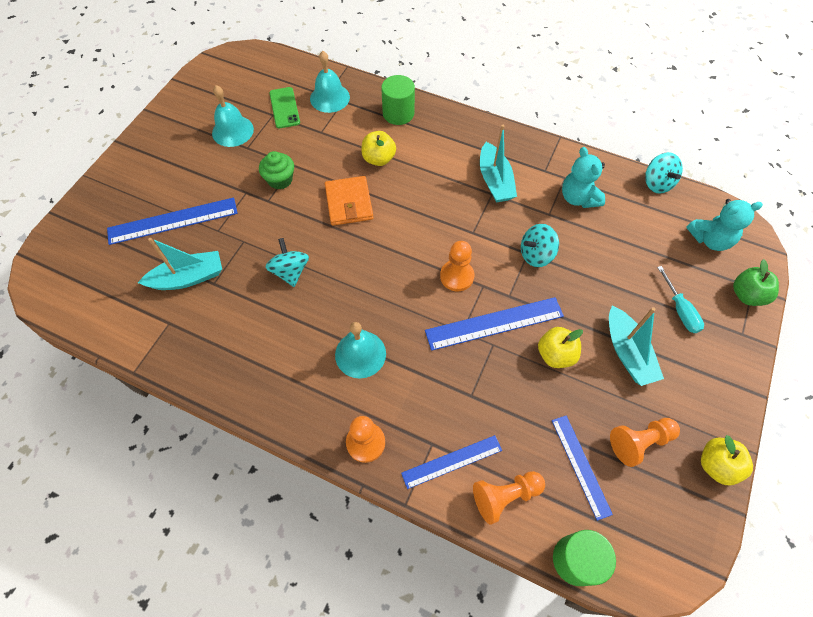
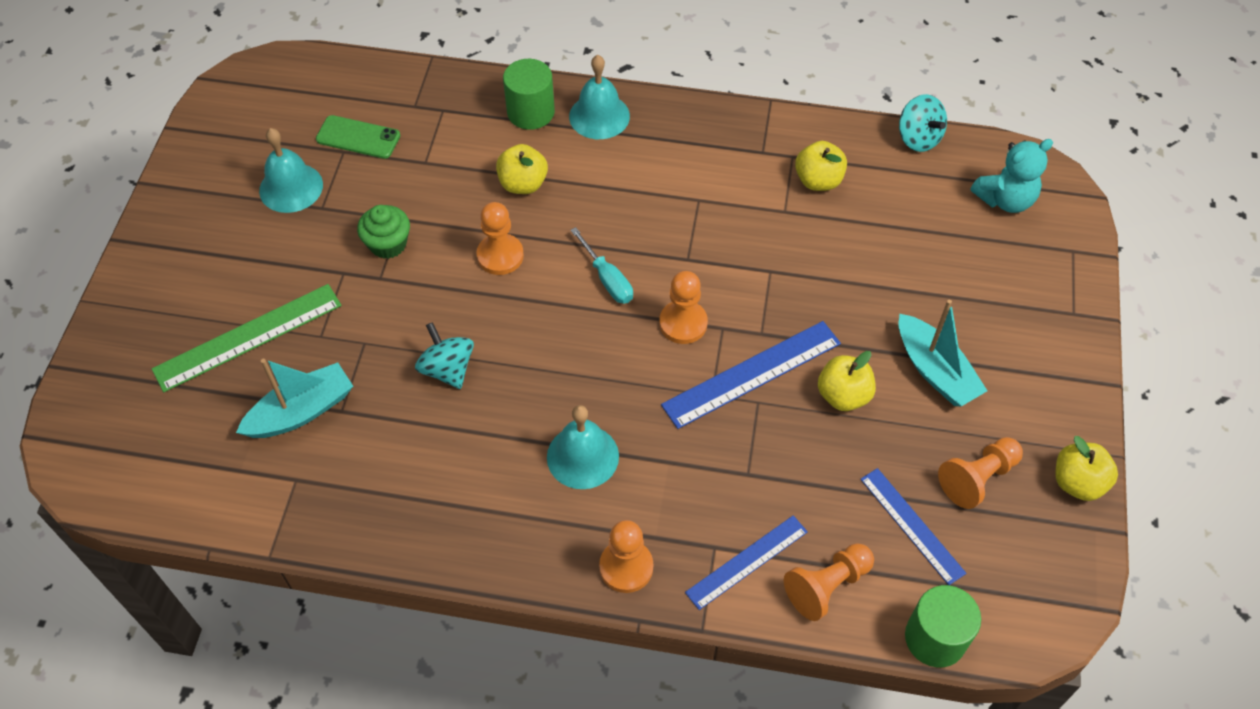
camera: 15 degrees left, 5 degrees down
(173, 221) = (248, 337): blue ruler -> green ruler
(284, 108) = (358, 137): green phone -> green phone turned 45 degrees counterclockwise
(329, 98) = (421, 109): turquoise bell -> turquoise bell (599, 116)
(349, 203) = (500, 256): orange wallet -> orange pawn
(495, 181) = (697, 181): turquoise boat -> none
(536, 254) = (782, 270): turquoise spinning top -> none
(578, 198) = (818, 181): turquoise teddy bear -> yellow apple
(680, 310) = (988, 301): turquoise screwdriver -> turquoise screwdriver (607, 279)
(746, 295) = (1068, 262): green apple -> none

